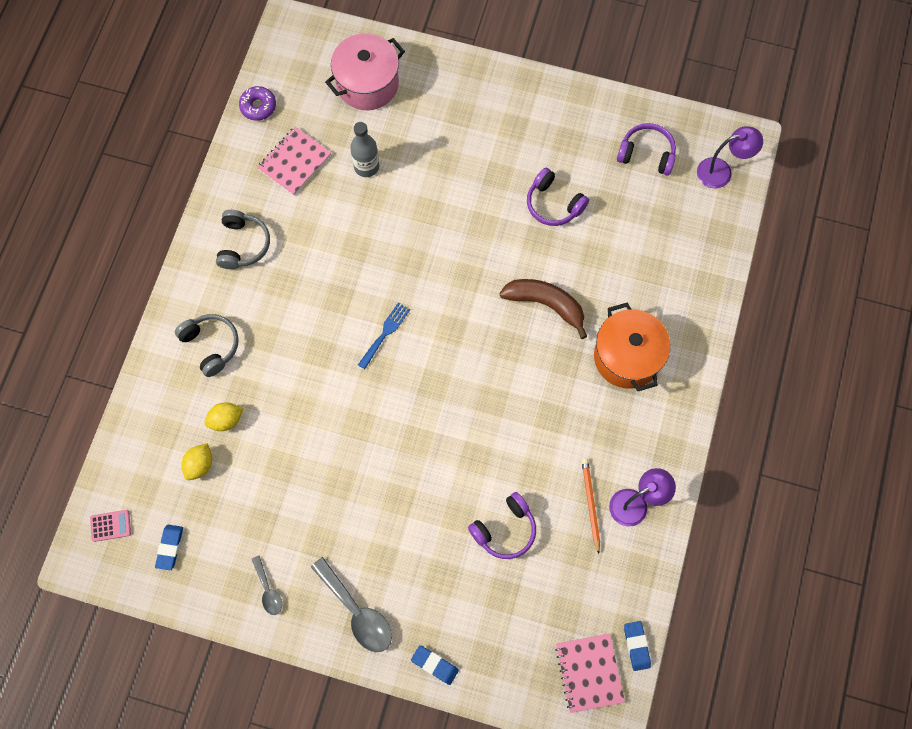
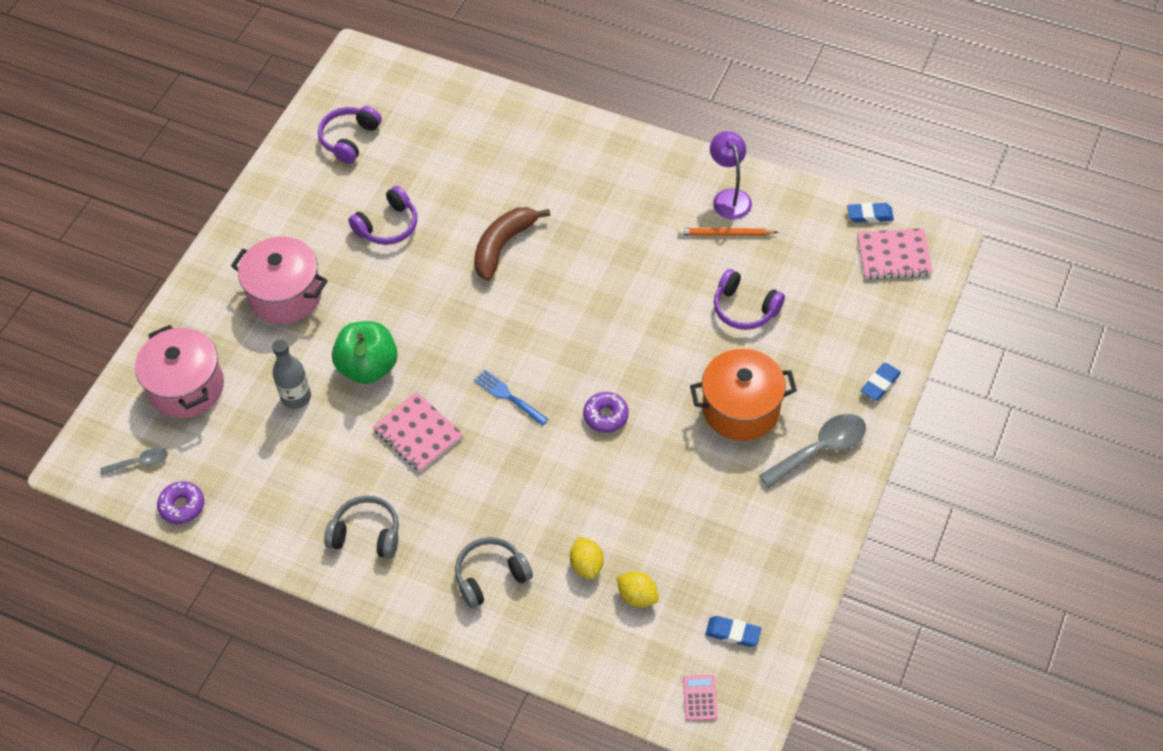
camera: 80 degrees left, 15 degrees down
(268, 590) = (790, 533): grey spoon -> grey spoon (140, 462)
(294, 162) = (270, 471): pink notebook -> pink notebook (418, 433)
(373, 417) = (606, 416): none -> purple donut
(402, 216) = (368, 367): none -> green apple
(467, 137) = (285, 295): none -> pink pot
(505, 530) = (744, 308): purple headphones -> purple headphones turned 150 degrees clockwise
(627, 357) = (574, 185): orange pot -> orange pot (741, 409)
(721, 171) = (385, 81): purple lamp -> none

